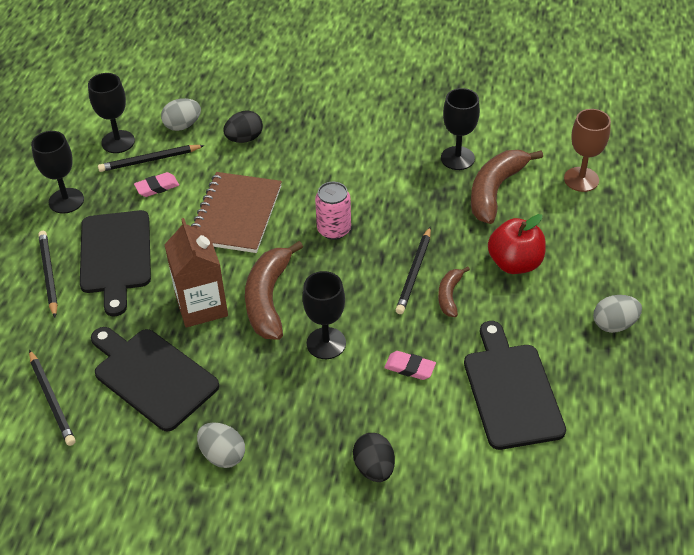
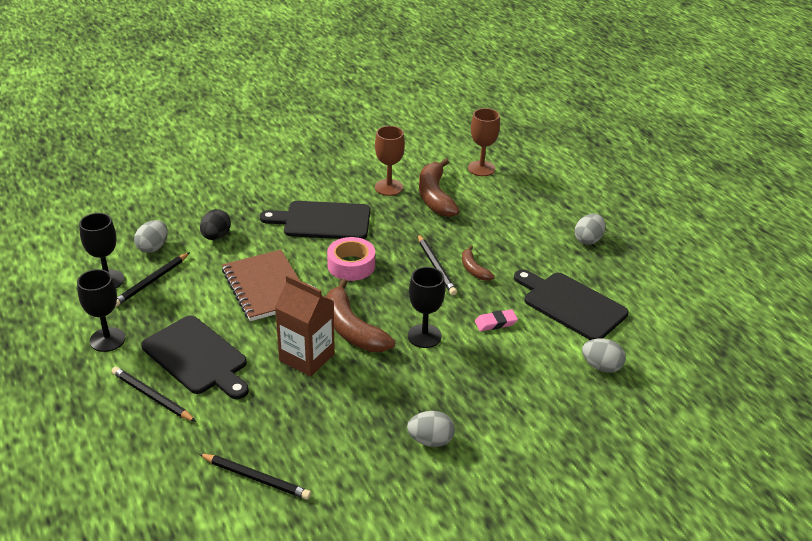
camera: 40 degrees left, 10 degrees down
(152, 376) = (320, 420): black cutting board -> black cutting board (323, 221)
(157, 187) = (179, 297): pink eraser -> none
(334, 229) = (351, 265): pink can -> pink tape
(374, 468) = (539, 392): black egg -> none
(457, 158) = (389, 187): black goblet -> brown goblet
(468, 480) = (601, 367): none -> grey egg
(514, 263) = (493, 232): red apple -> none

